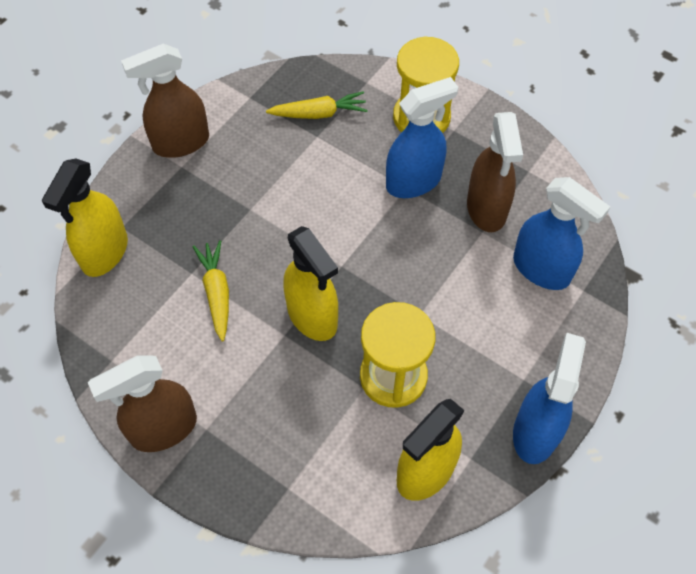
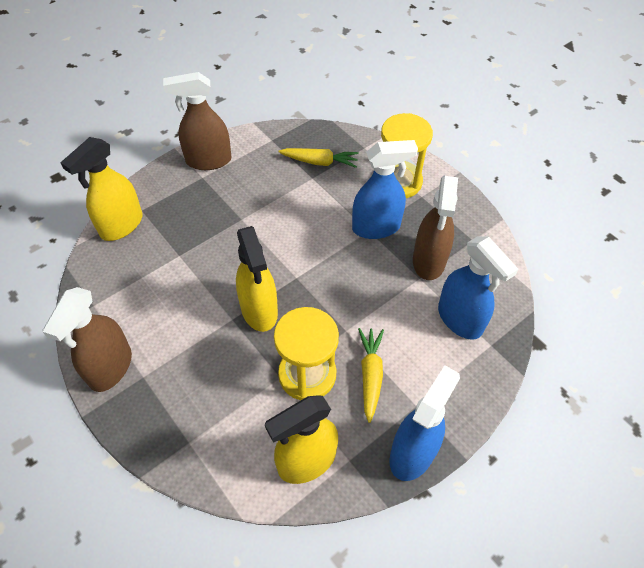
camera: 15 degrees right, 5 degrees down
(163, 429) = (110, 367): brown spray bottle -> brown spray bottle turned 60 degrees counterclockwise
(216, 293) = (192, 274): yellow carrot -> yellow carrot (370, 375)

